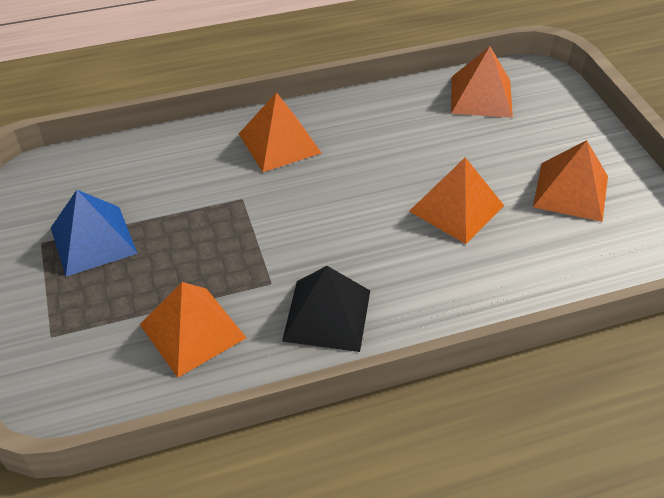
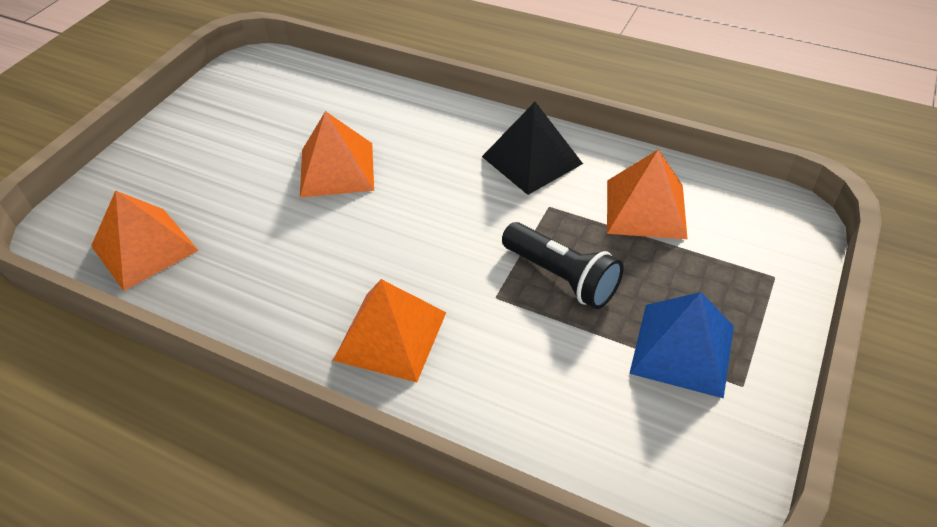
camera: 135 degrees left, 0 degrees up
(211, 236) = (561, 277): none -> black flashlight
(571, 191) = (242, 128): orange pyramid -> none

